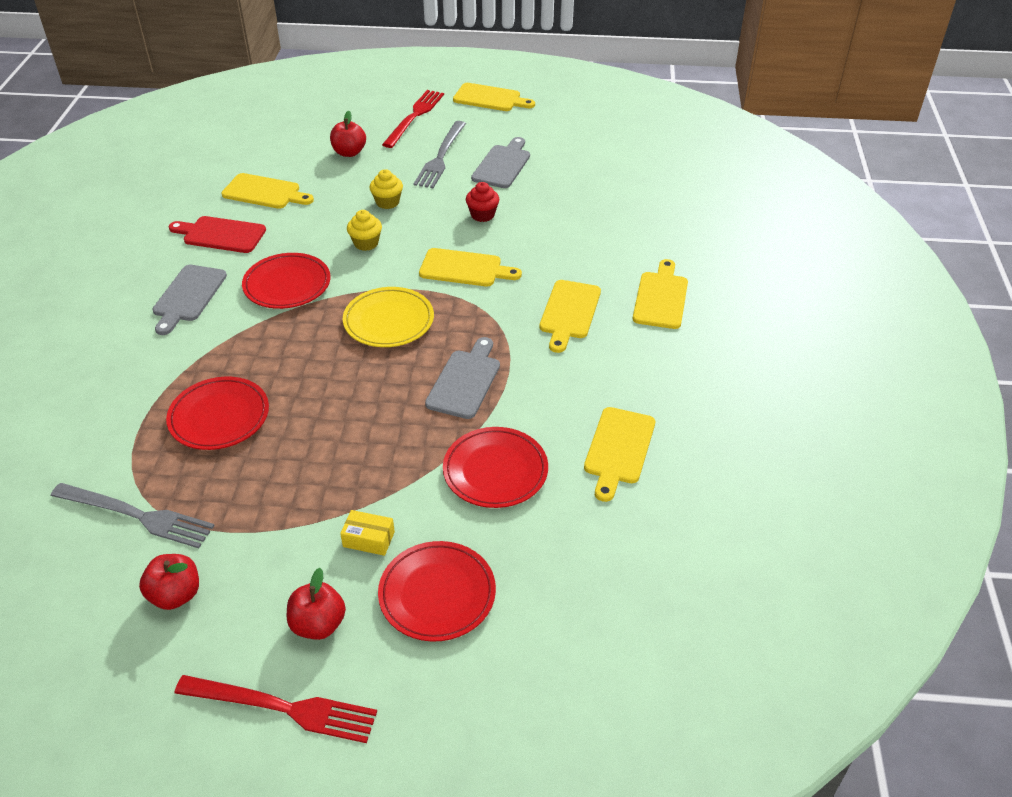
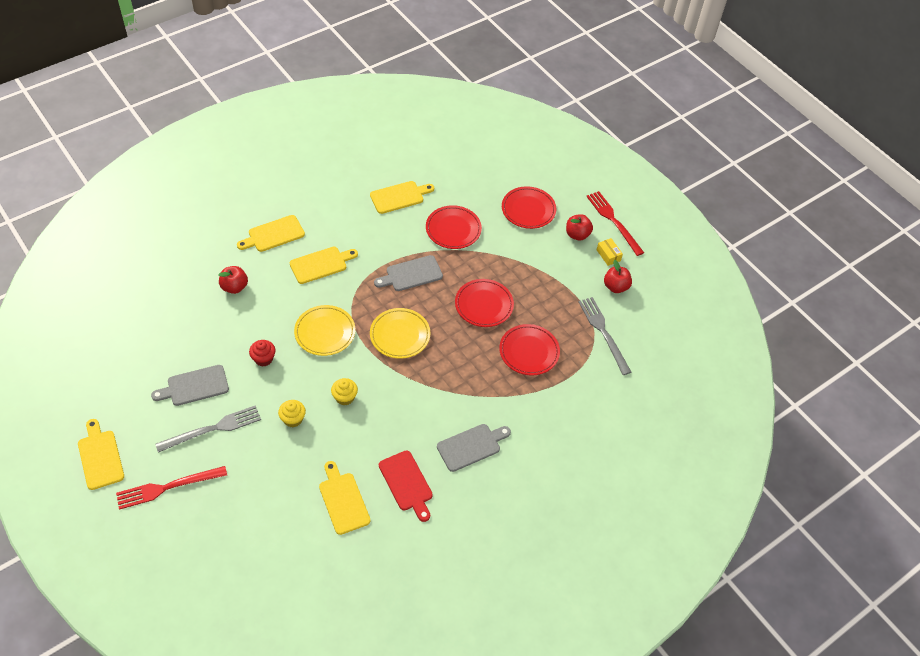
camera: 135 degrees left, 10 degrees up
(287, 285) = (416, 406): red plate -> red plate (484, 305)
(349, 152) = (252, 490): red apple -> red apple (234, 287)
(368, 539) = (529, 246): yellow box -> yellow box (608, 255)
(464, 269) = (325, 332): yellow cutting board -> yellow plate

